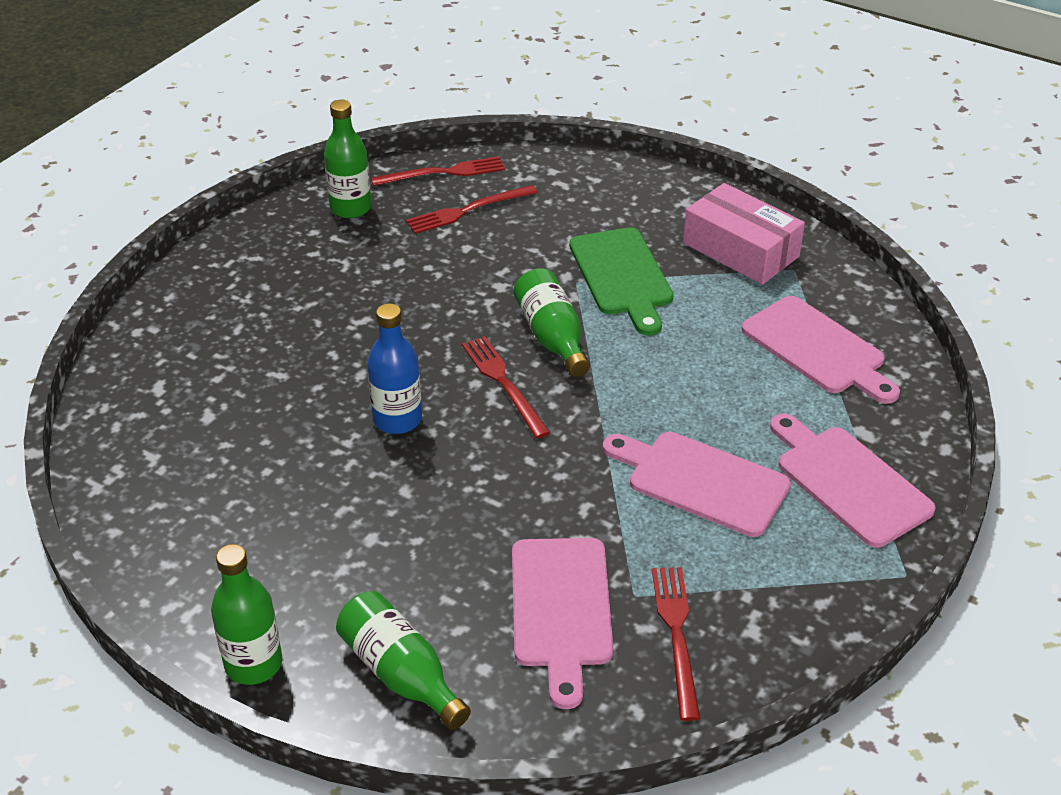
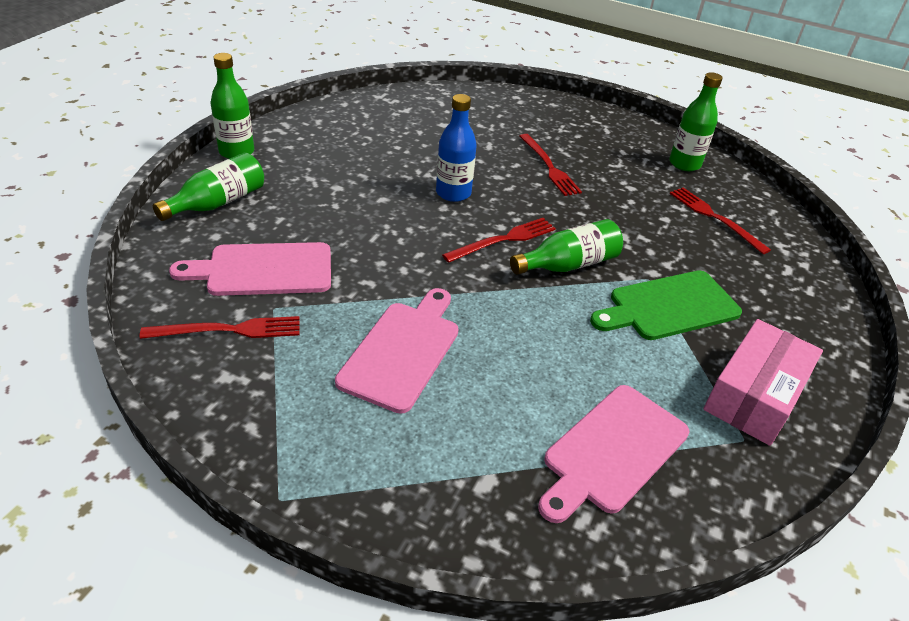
camera: 80 degrees right, 0 degrees up
(443, 173) = (759, 204): red fork -> red fork (549, 167)
(848, 482) = (410, 461): pink cutting board -> none

